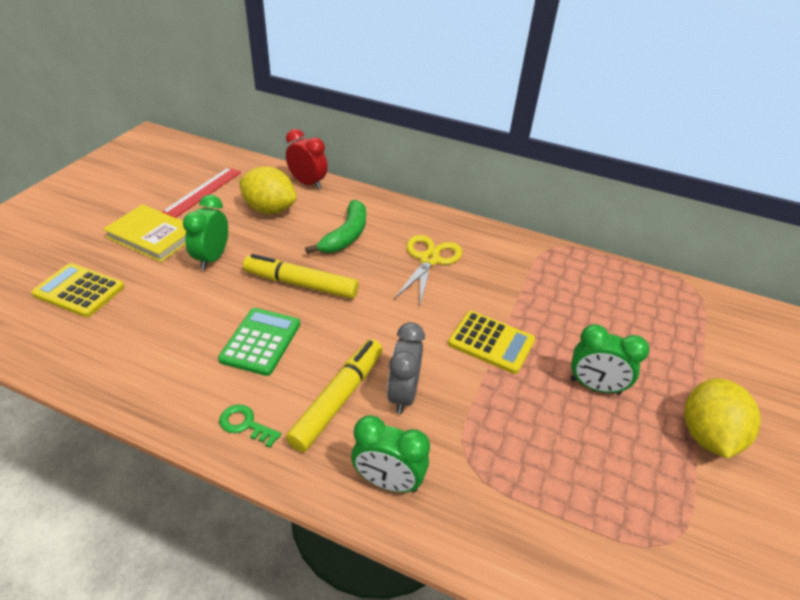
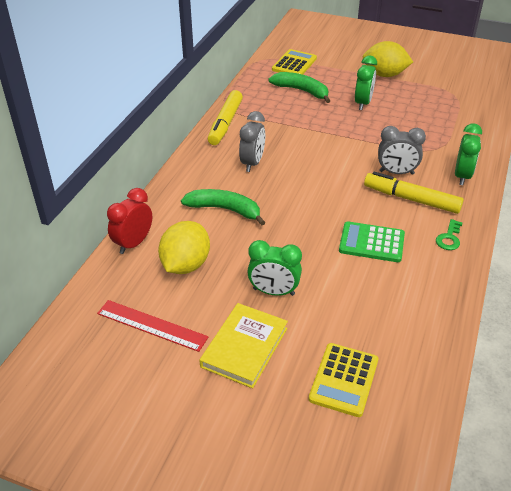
camera: 90 degrees left, 0 degrees up
(301, 284) = (299, 229): yellow marker -> yellow marker (225, 123)
(429, 259) = (252, 163): yellow scissors -> grey clock
(491, 342) = (338, 137): yellow calculator -> yellow calculator (294, 64)
(613, 319) = (302, 91): none -> green banana

